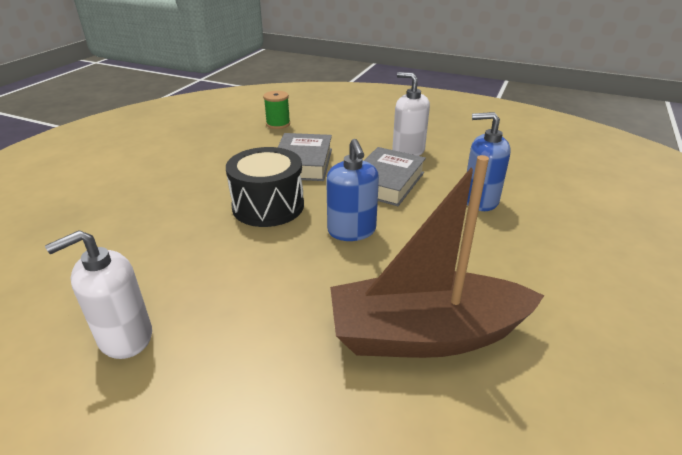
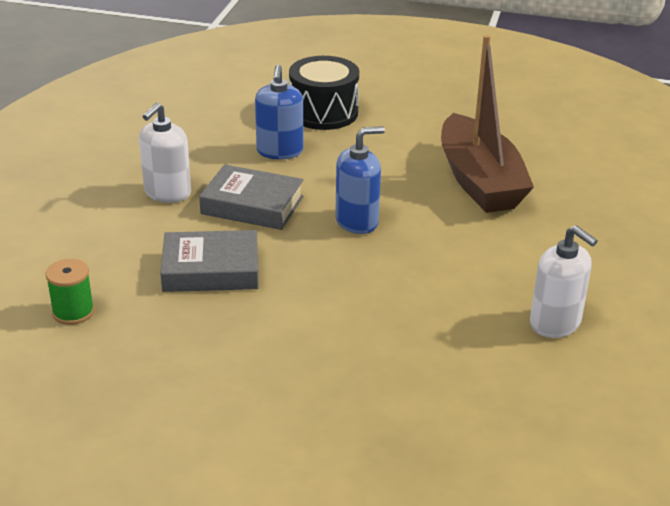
camera: 100 degrees left, 0 degrees up
(268, 206) = (324, 281): black drum -> black drum (323, 113)

